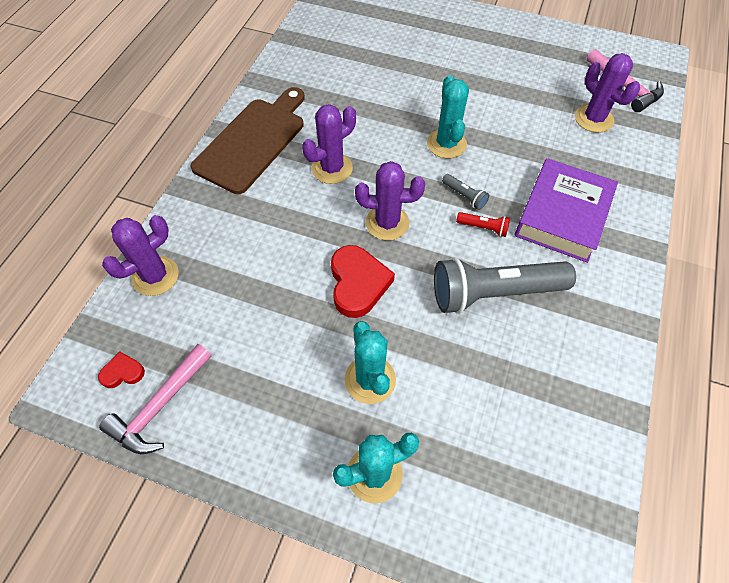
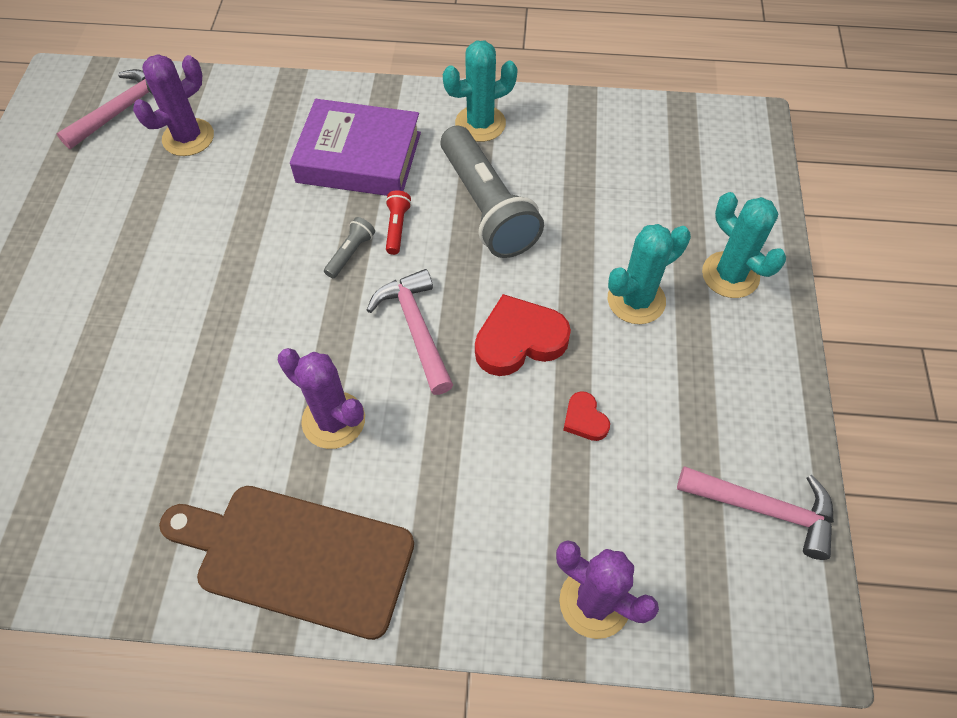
camera: 105 degrees left, 0 degrees up
(123, 372) = (746, 577): red heart -> red heart (584, 419)
(387, 223) = (416, 329): purple cactus -> pink hammer
(446, 144) = (259, 287): turquoise cactus -> turquoise cactus (480, 124)

